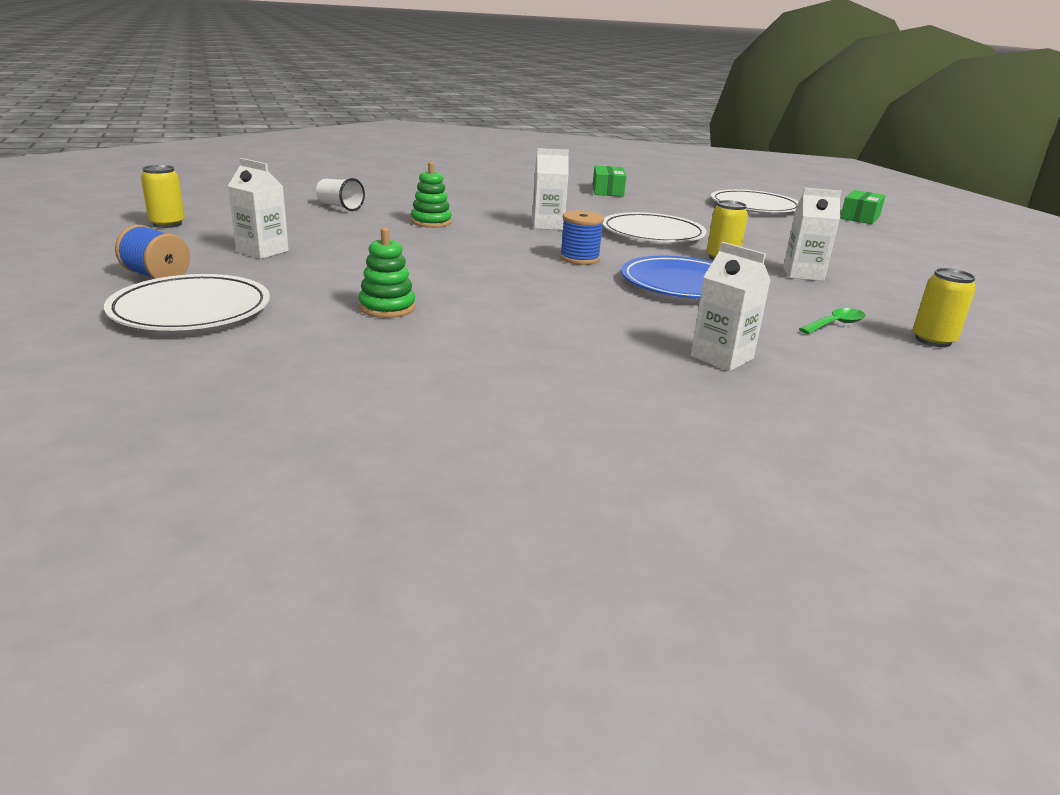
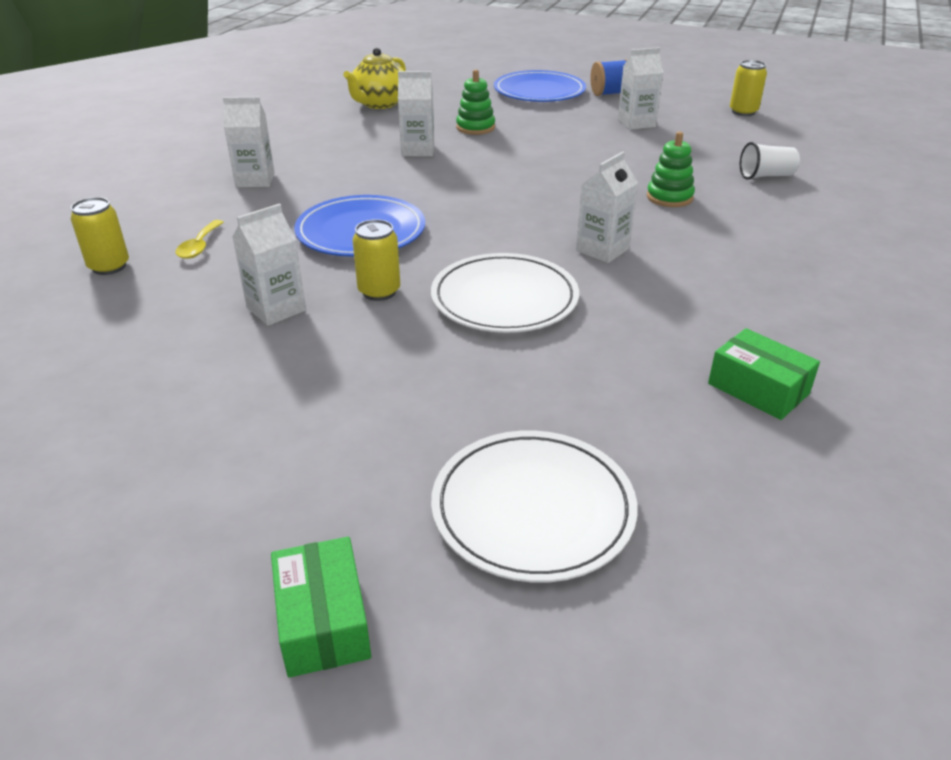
camera: 135 degrees right, 10 degrees up
(191, 310) = (539, 91): white plate -> blue plate
(387, 388) = (379, 104): none -> yellow teapot
(501, 314) = (418, 150): none -> white carton
(579, 258) = (480, 219): blue spool -> none
(835, 324) = (199, 246): green spoon -> yellow spoon

